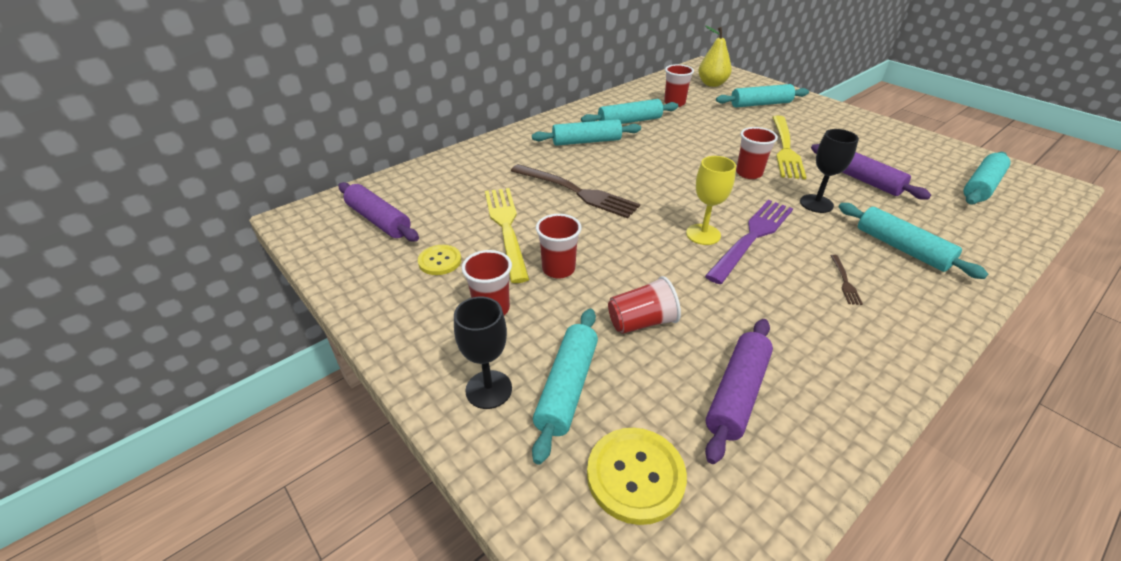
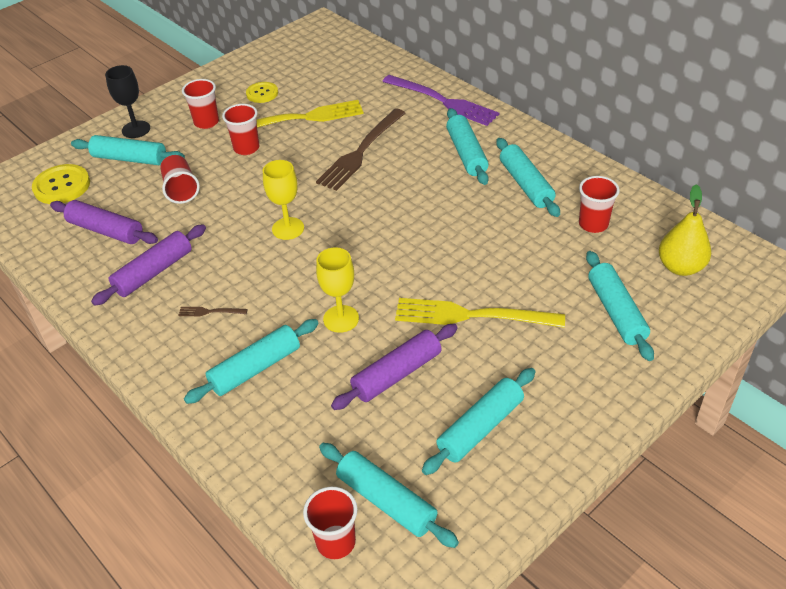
camera: 90 degrees right, 5 degrees up
(379, 220) = (316, 58): purple rolling pin -> purple rolling pin (154, 272)
(749, 173) = (405, 273): red cup -> red cup (336, 542)
(752, 236) = (282, 261): purple fork -> purple fork (444, 101)
(816, 204) = (341, 319): black goblet -> yellow goblet
(890, 151) = (480, 427): none -> turquoise rolling pin

